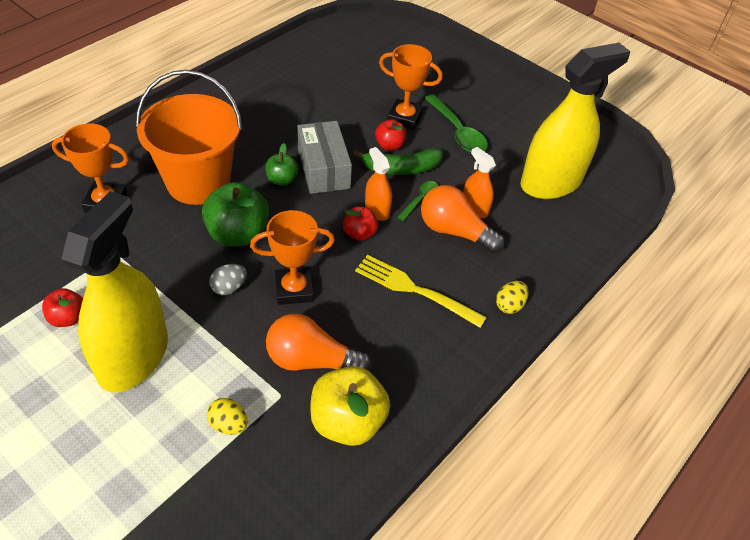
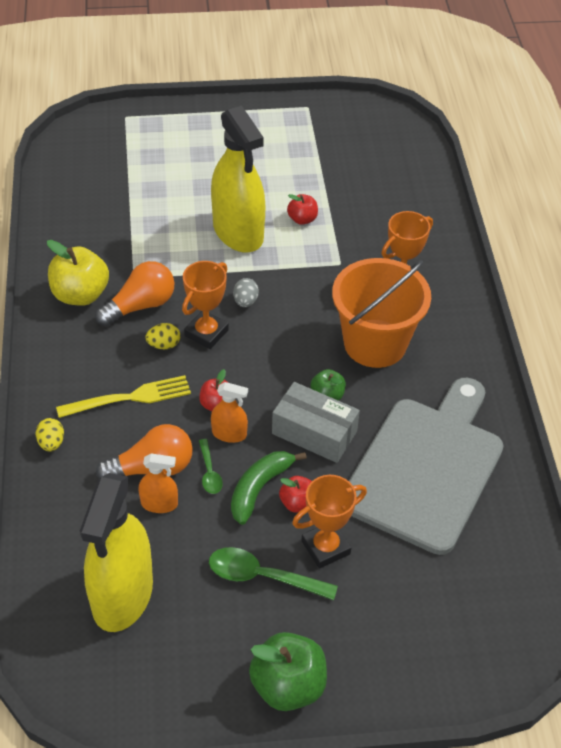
camera: 135 degrees right, 0 degrees up
(228, 424) = (142, 246): yellow egg -> yellow egg (164, 345)
(238, 234) = (292, 334): green apple -> green apple (288, 686)
(292, 105) = (426, 468): none -> grey cutting board

